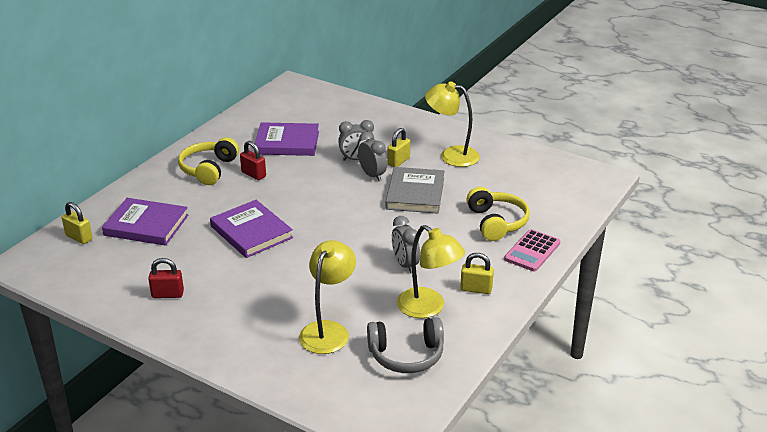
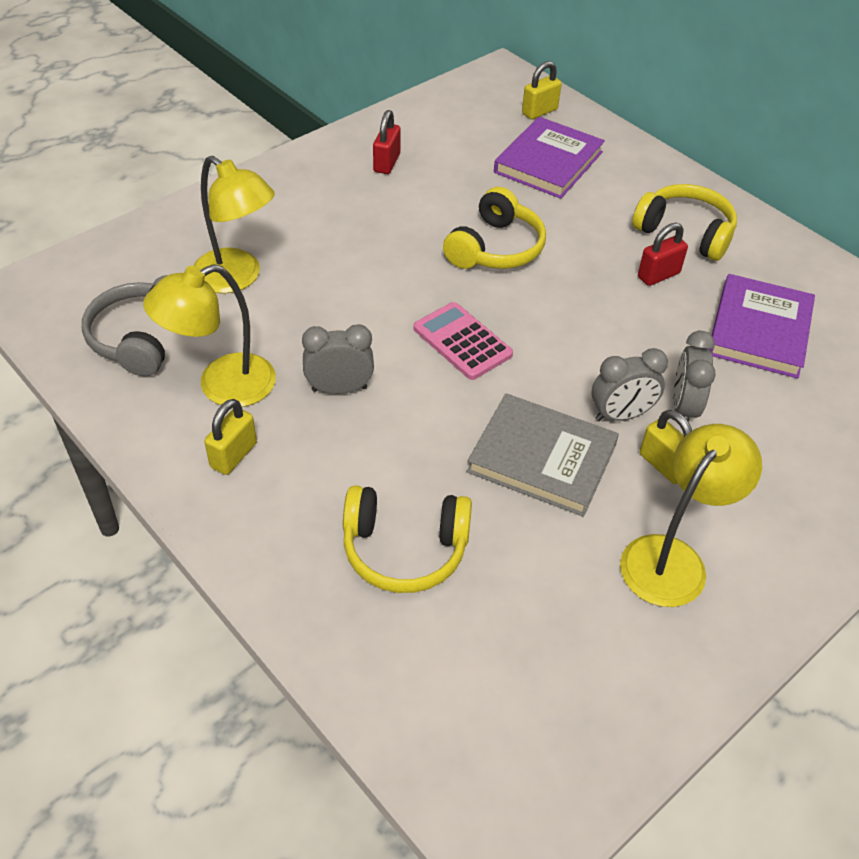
camera: 105 degrees right, 15 degrees up
(251, 232) = (495, 248): purple book -> yellow headphones
(532, 251) = (293, 572): pink calculator -> pink calculator (462, 341)

